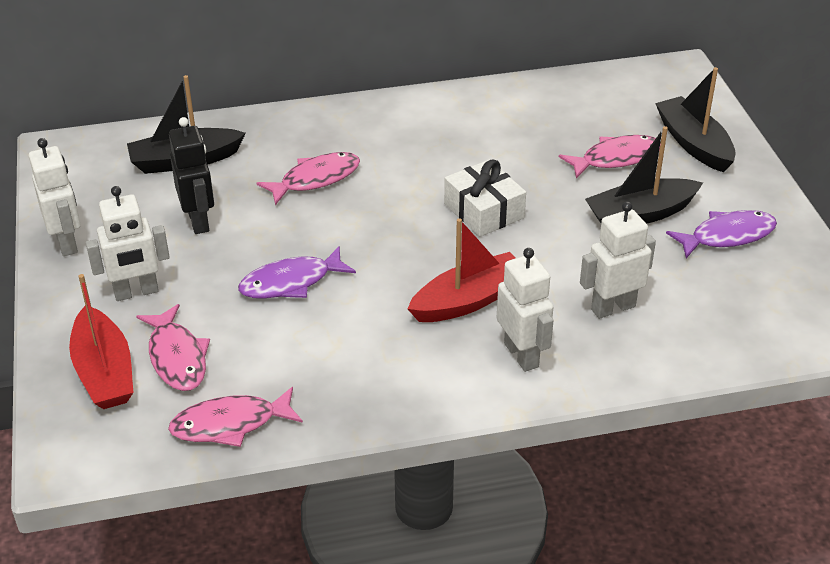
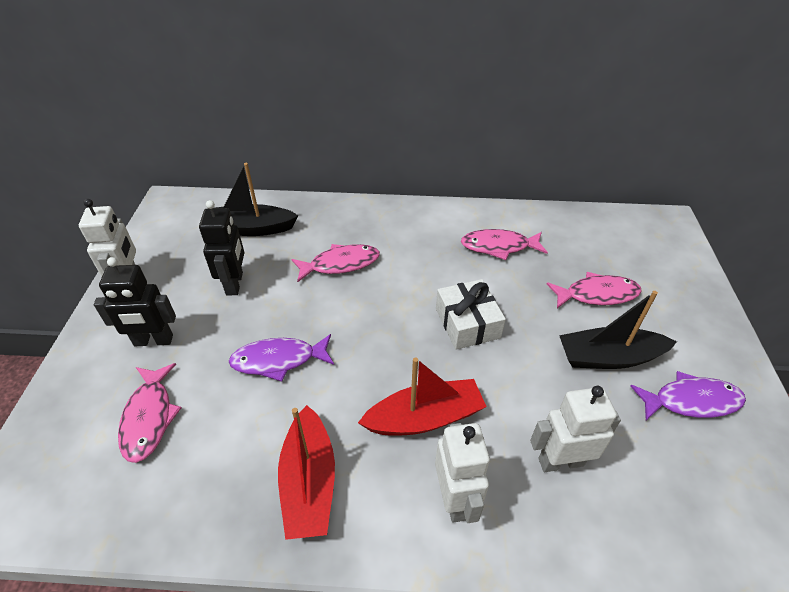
camera: 15 degrees right, 5 degrees up
(104, 372) = (84, 418): red boat -> red boat (309, 482)
(136, 292) = (153, 341): white robot -> black robot
(230, 424) = (154, 511): pink fish -> pink fish (499, 246)
(693, 144) = (671, 294): black boat -> none

